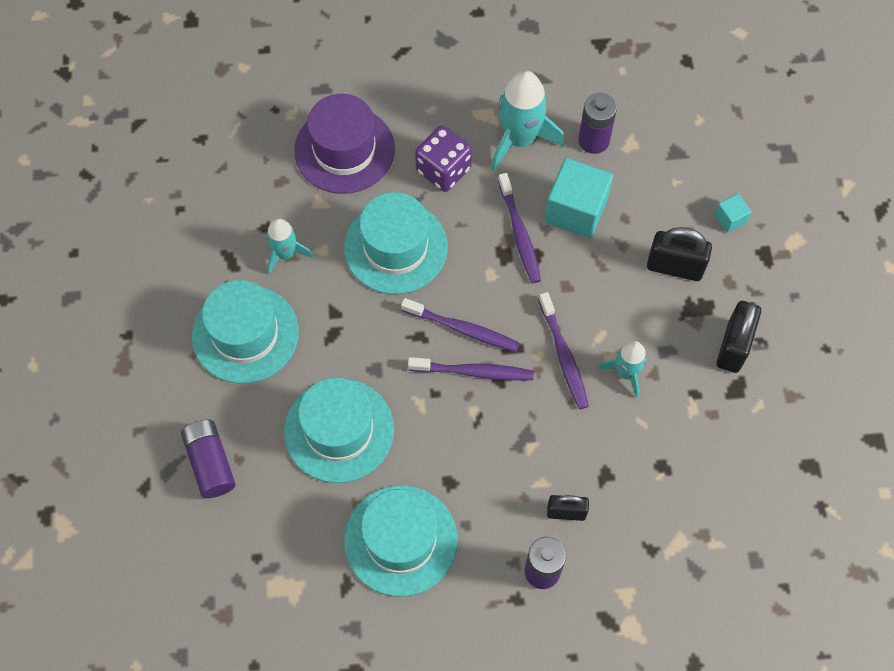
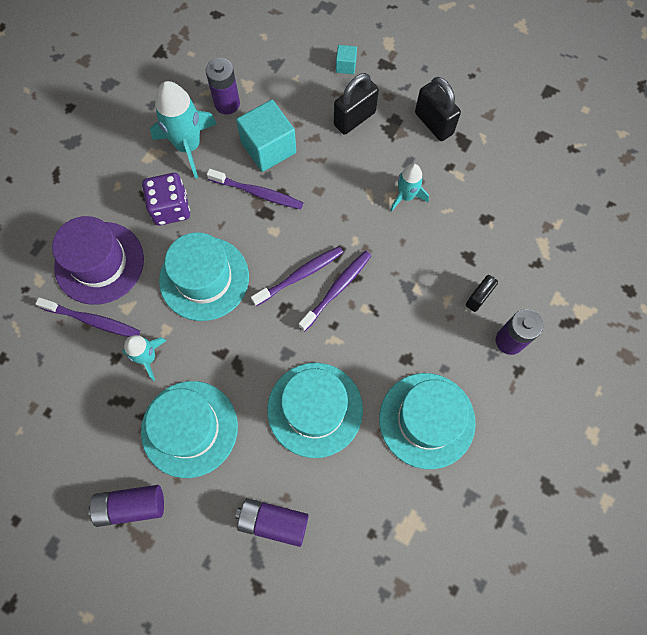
camera: 55 degrees left, 5 degrees up
(145, 334) = (131, 506): none -> purple battery
(563, 356) = (367, 225): purple toothbrush -> purple toothbrush (93, 320)

